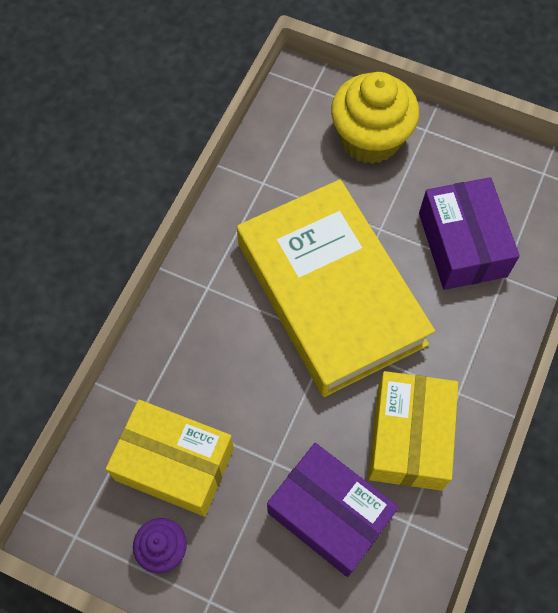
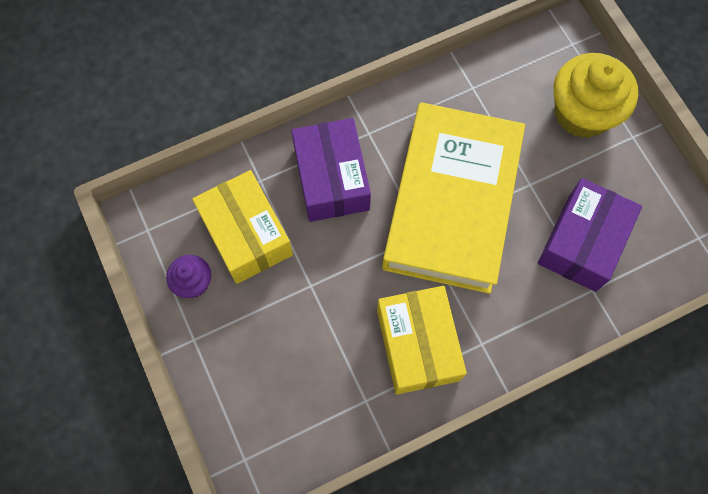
camera: 40 degrees right, 5 degrees up
(329, 514) = (318, 350): purple box -> purple box (331, 179)
(409, 437) = (418, 345): yellow box -> yellow box turned 60 degrees counterclockwise

